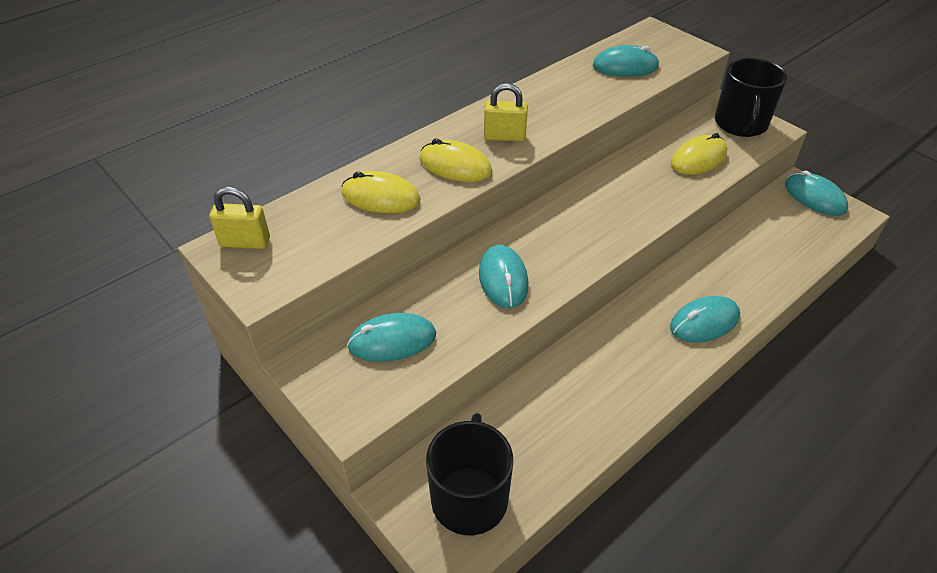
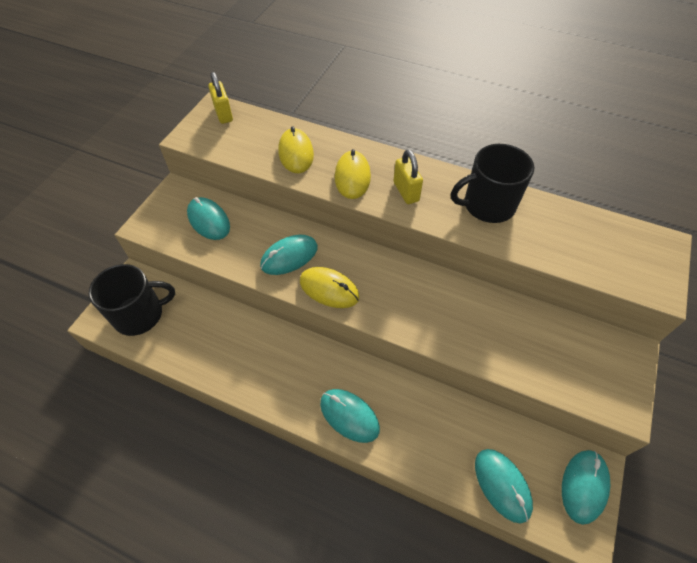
camera: 65 degrees right, 10 degrees up
(625, 66) = (575, 239): turquoise mouse -> turquoise mouse (502, 485)
(698, 159) = (520, 348): yellow mouse -> yellow mouse (329, 289)
(741, 124) = (608, 373): black mug -> black mug (487, 205)

